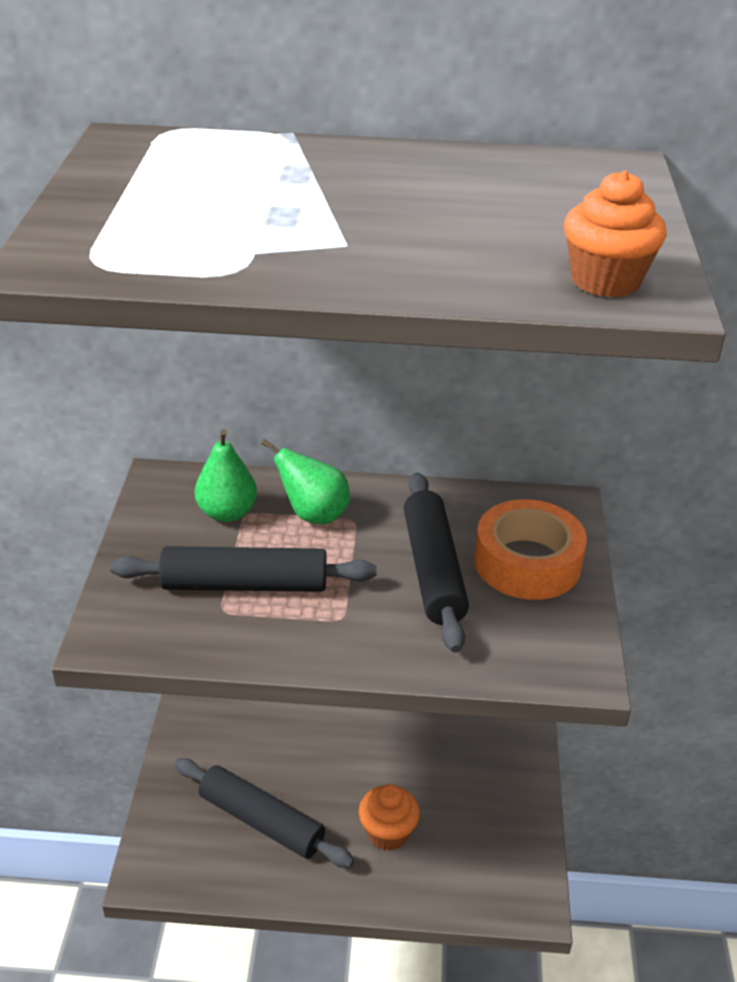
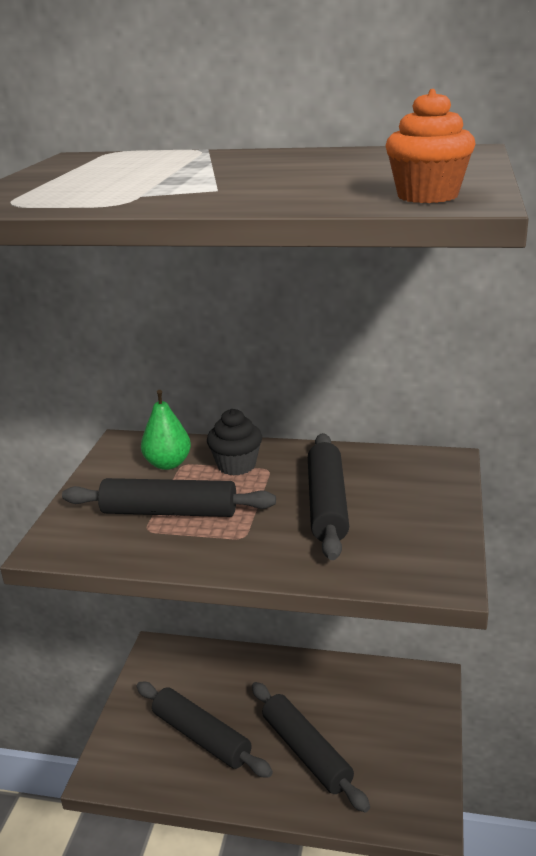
camera: 10 degrees right, 10 degrees down
(313, 515) = (236, 465): green pear -> black cupcake
(387, 833) = (306, 751): orange cupcake -> black rolling pin
(527, 562) = (409, 499): orange tape -> none

